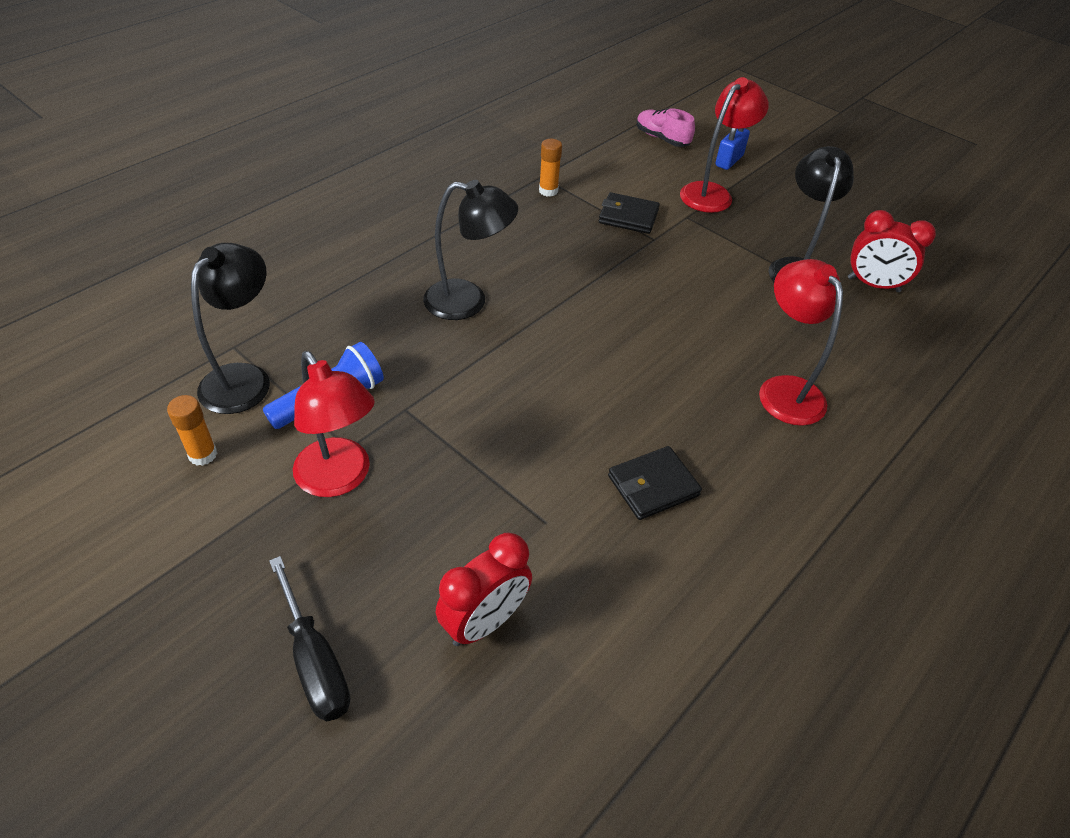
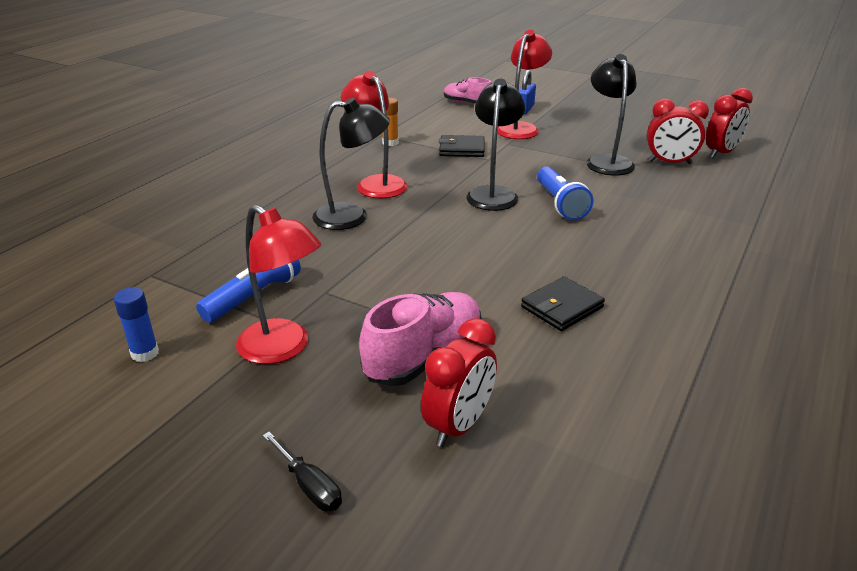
camera: 10 degrees left, 15 degrees down
(203, 455) = (145, 353): orange glue stick -> blue glue stick
(244, 378) = (167, 294): black lamp -> black lamp (493, 194)
(315, 661) = (309, 486): black screwdriver -> black screwdriver, size x0.66
(480, 522) = (424, 356): none -> pink shoe
(711, 328) = (560, 204): none -> blue flashlight
(784, 389) = (636, 232): red lamp -> red lamp (376, 183)
(946, 280) = (721, 153): none -> red clock

